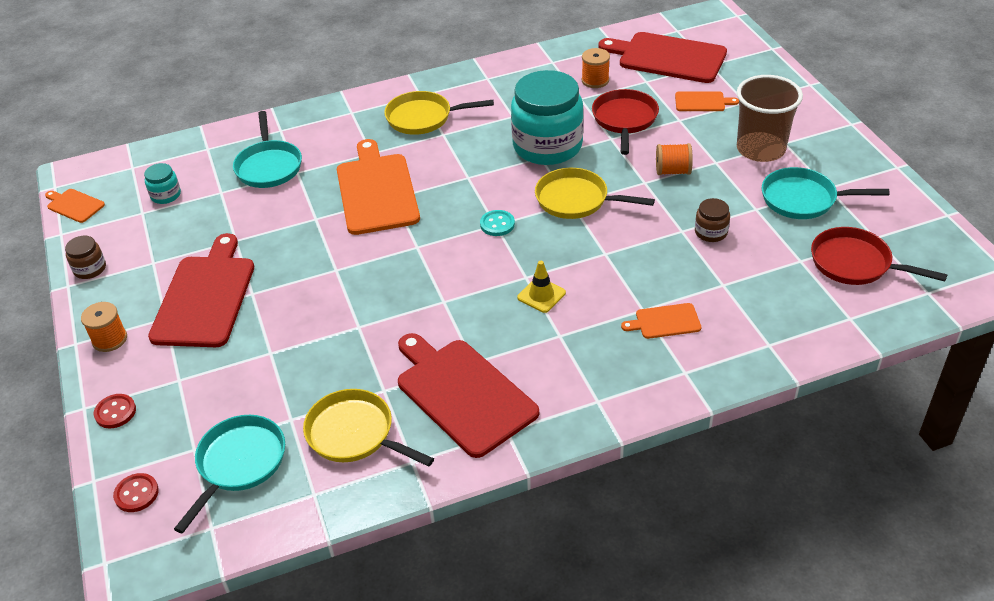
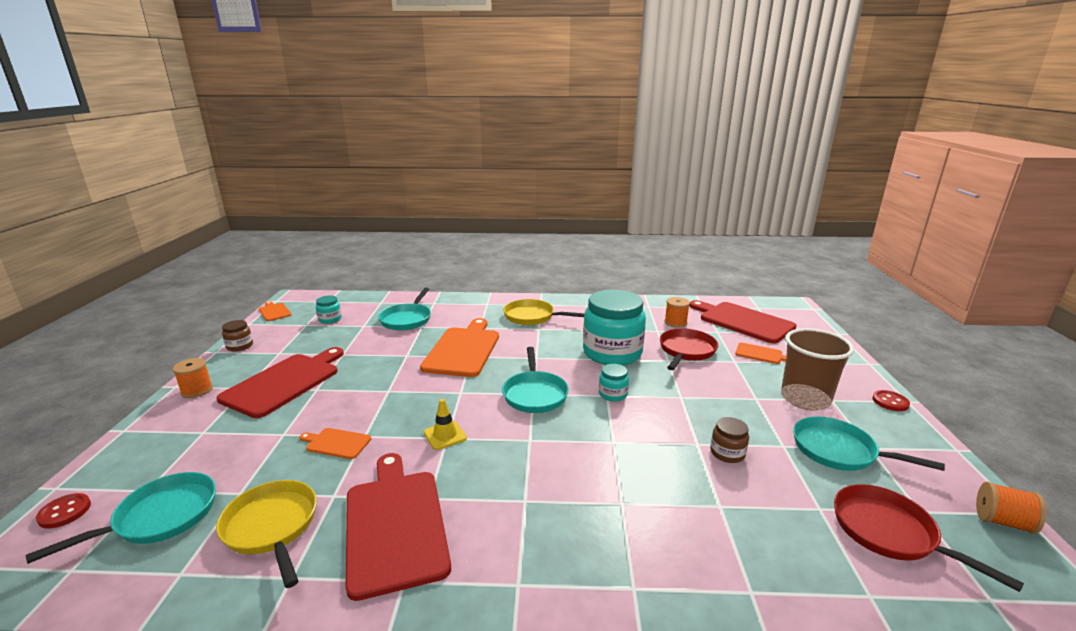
camera: 20 degrees right, 20 degrees down
(115, 412) = (136, 441): red button -> red button (890, 402)
(497, 224) = (535, 394): turquoise button -> turquoise pan
(541, 295) = (532, 459): yellow traffic cone -> yellow traffic cone (445, 435)
(576, 200) = (613, 394): yellow pan -> turquoise jar
(665, 321) = (639, 523): orange cutting board -> orange cutting board (336, 443)
(672, 171) = (711, 395): orange spool -> orange spool (1002, 522)

